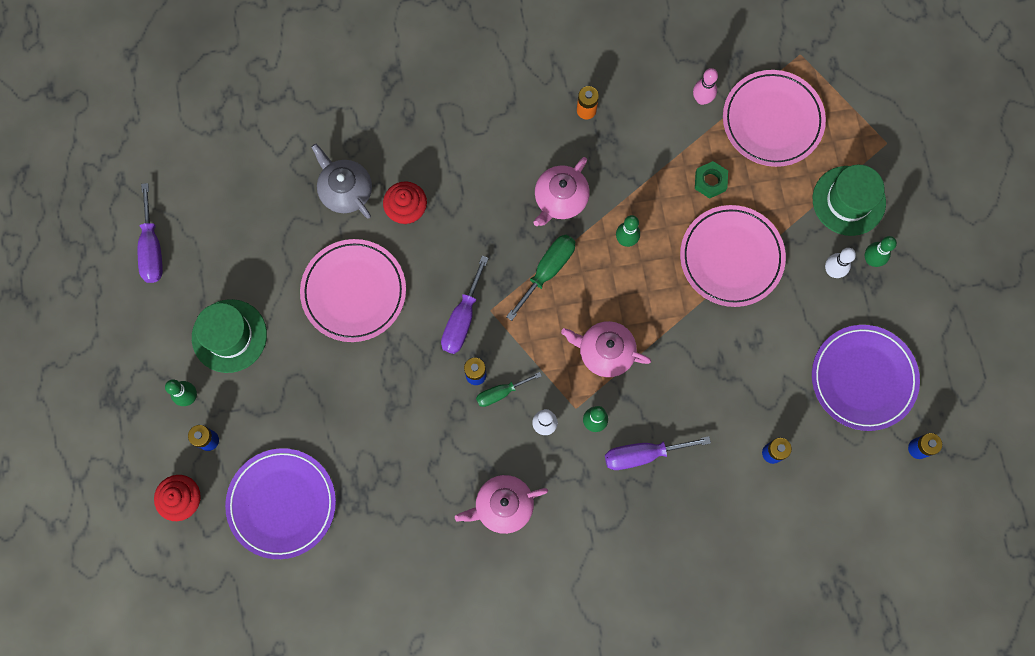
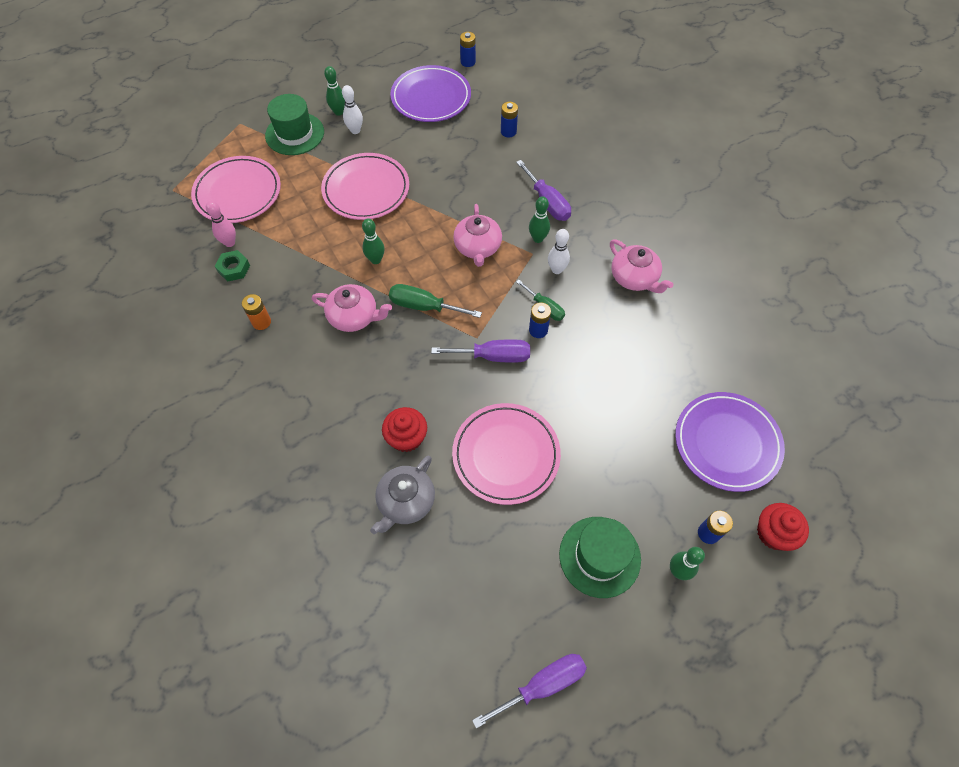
camera: 110 degrees left, 15 degrees down
(710, 181) = (304, 218): green nut -> green nut (234, 268)

